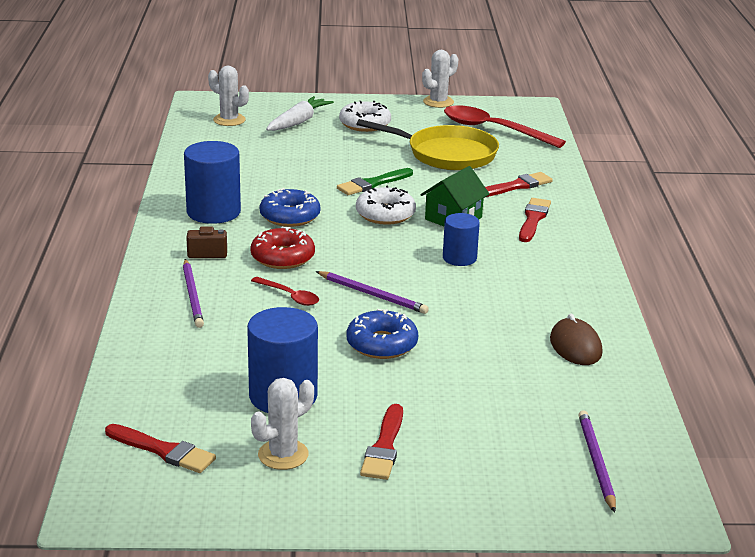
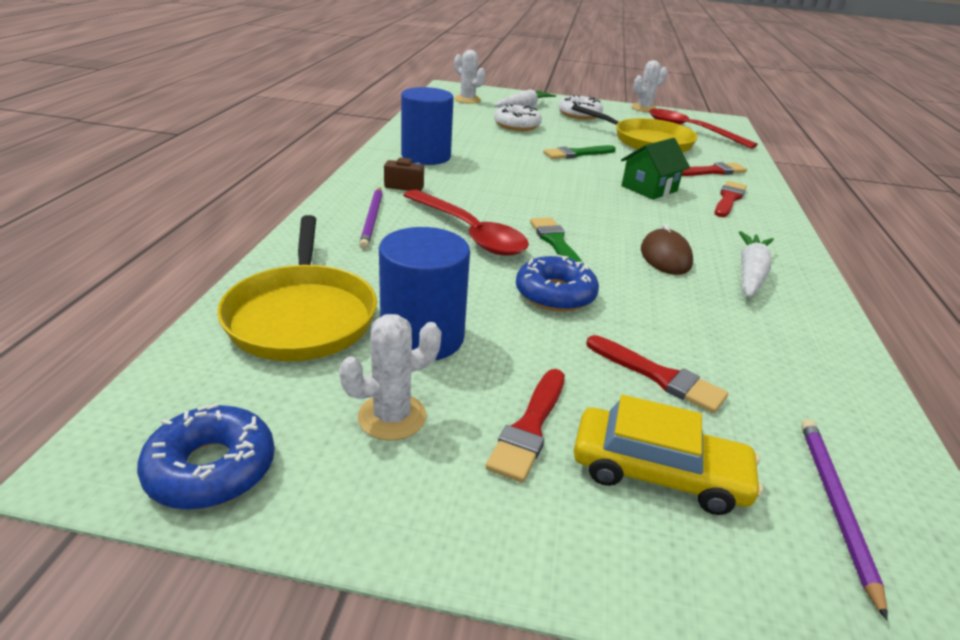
camera: 10 degrees right, 5 degrees up
(163, 450) = (244, 384): red brush -> red brush (658, 376)
(177, 394) = (302, 316): none -> yellow pan
(282, 257) = (475, 198): red donut -> none
(290, 216) = (494, 168): blue donut -> blue donut (211, 468)
(290, 296) = (469, 233): red spoon -> red spoon, size x2.02
(372, 295) = (556, 243): purple pencil -> green brush
(385, 214) = (584, 177): white donut -> white donut (517, 125)
(459, 258) = (652, 222): blue cylinder -> none
(478, 460) = (658, 472): none -> yellow car
(550, 299) = (750, 274): none -> white carrot
(575, 346) = (785, 330): brown mouse -> brown mouse (665, 257)

